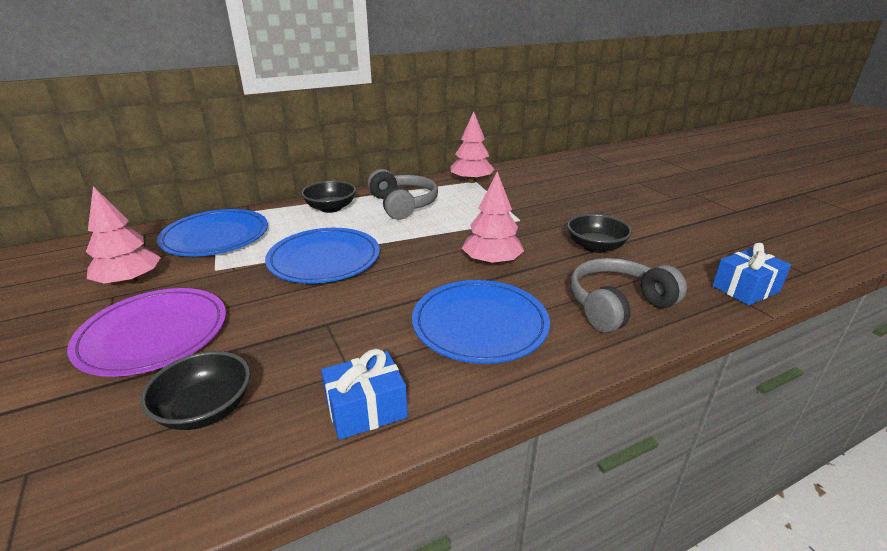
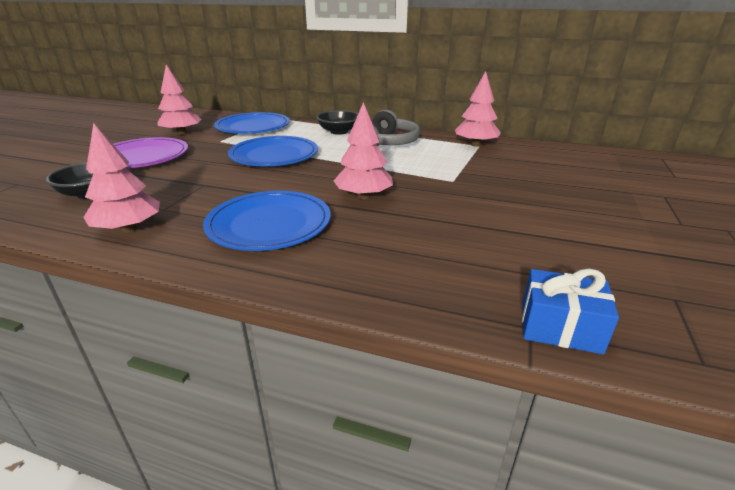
camera: 45 degrees right, 0 degrees up
(366, 409) = (129, 228): blue gift -> pink tree
(595, 247) = (474, 222): black bowl -> none
(617, 306) = (387, 266): grey headphones -> none

